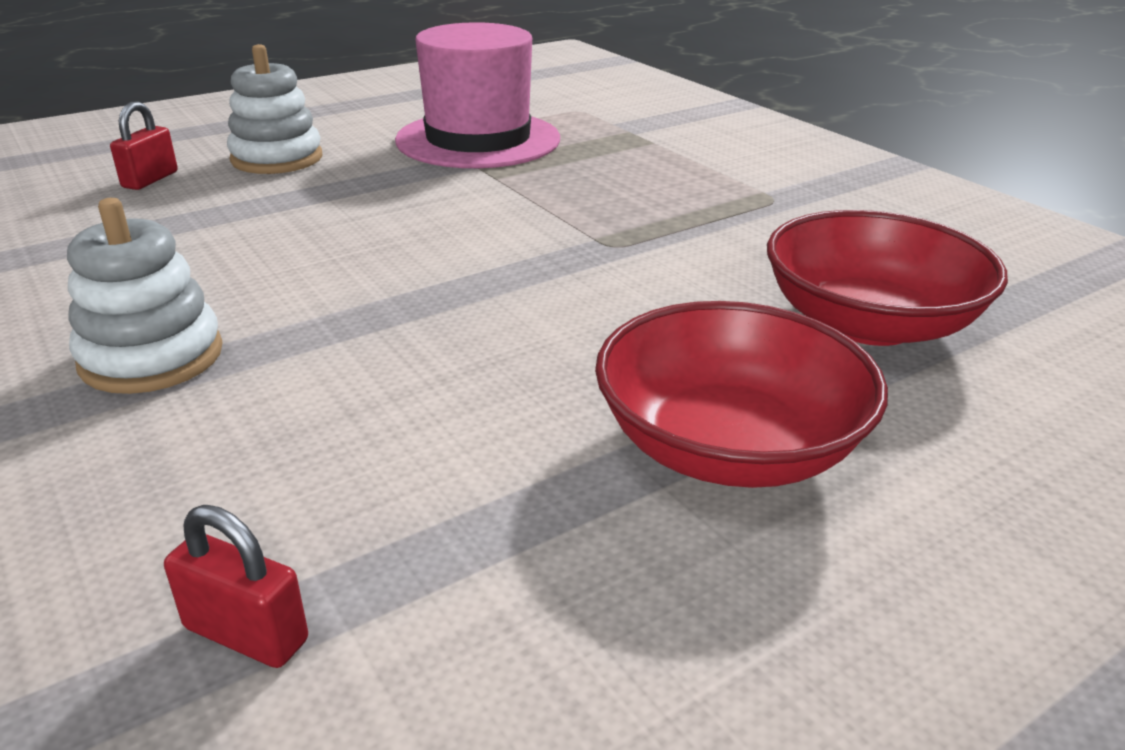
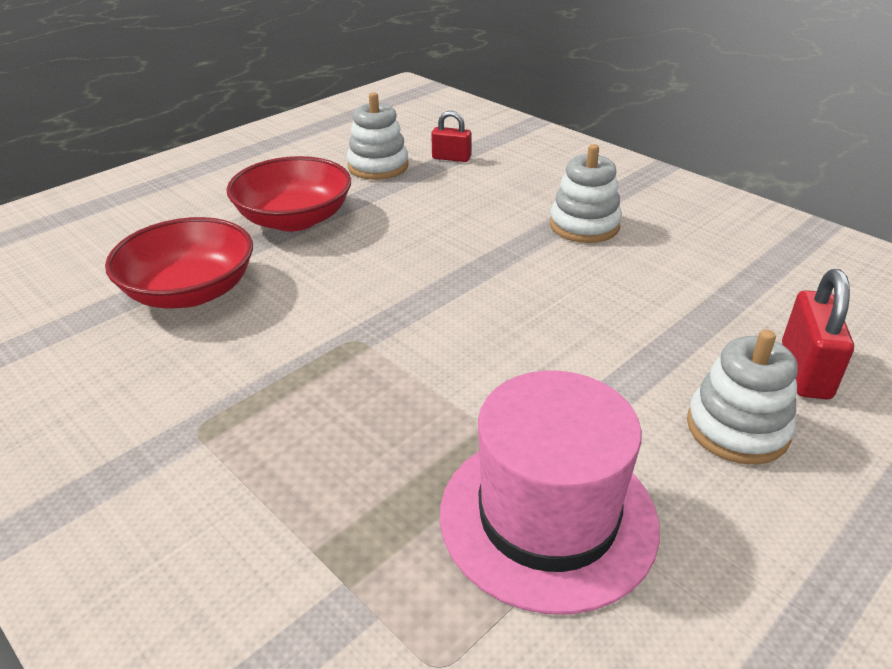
camera: 170 degrees right, 5 degrees up
(150, 180) = (805, 371): red padlock -> red padlock, size x1.55
(496, 625) = (378, 166): none -> white stacking toy

